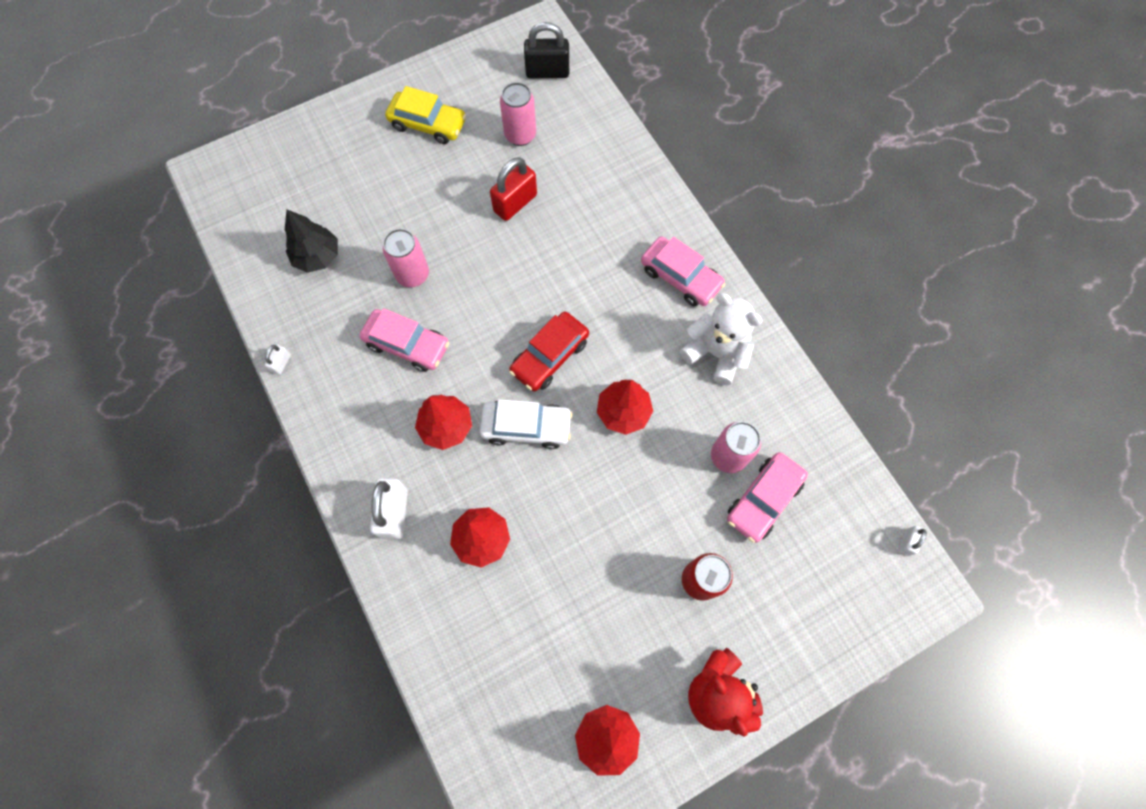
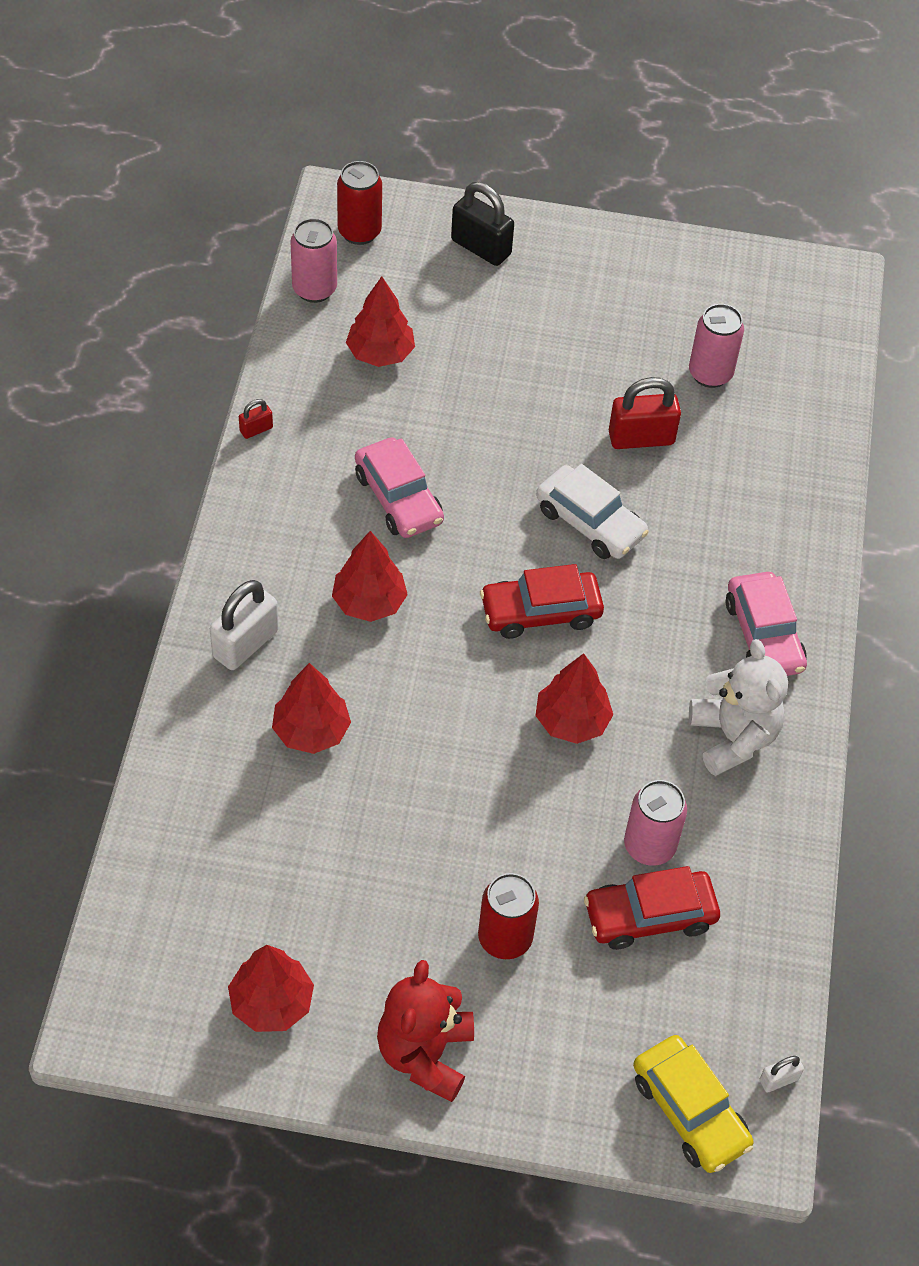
camera: 35 degrees right, 15 degrees down
(237, 184) = (359, 232): none -> red can
(281, 363) = (256, 429): white padlock -> red padlock
(317, 257) = (380, 353): black tree -> red tree
(413, 275) = (464, 435): pink can -> pink can (314, 289)
(428, 124) = (615, 298): yellow car -> yellow car (690, 1111)
(526, 427) = (452, 661): white car -> white car (590, 522)
(547, 72) = (803, 328): black padlock -> black padlock (481, 247)
(763, 499) = (649, 916): pink car -> red car

